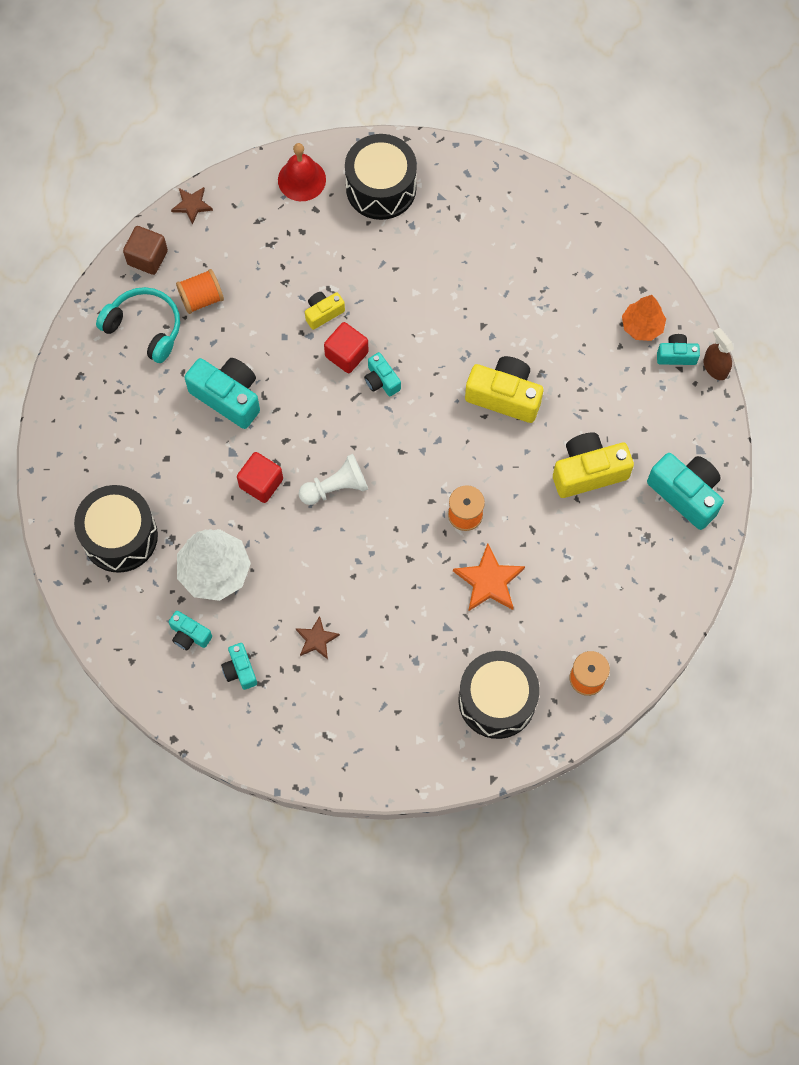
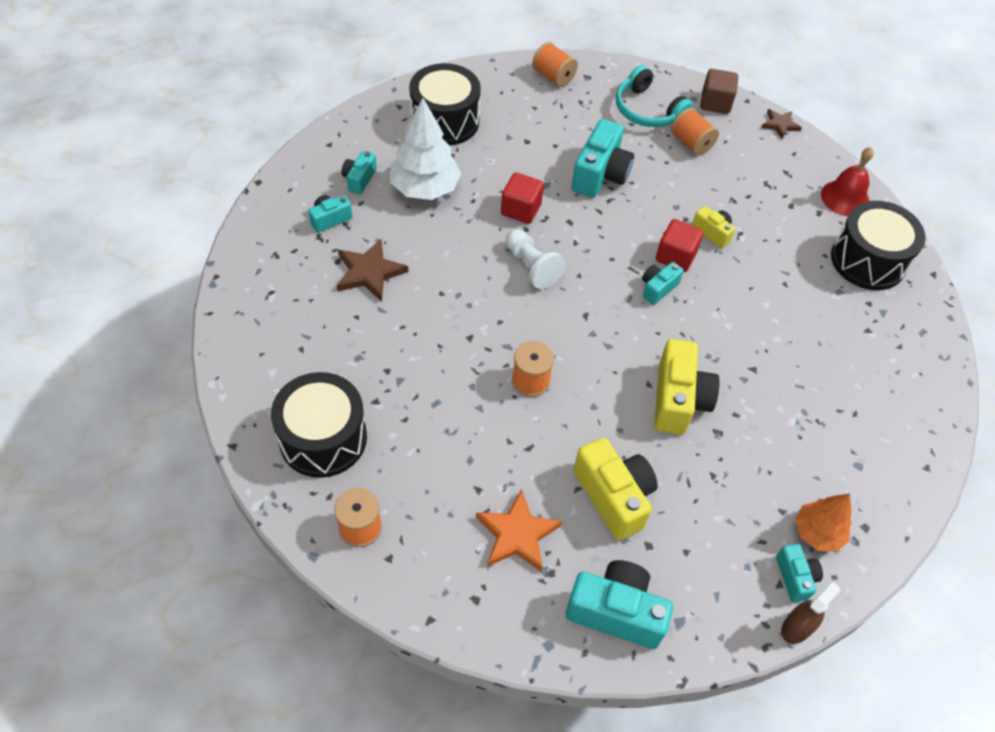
camera: 75 degrees right, 15 degrees down
(73, 411) = (553, 77): none -> orange spool
(145, 328) = (647, 110): turquoise headphones -> turquoise headphones turned 120 degrees clockwise
(316, 639) = (369, 272): brown star -> brown star, size x1.63
(489, 581) = (459, 413): orange star -> orange star (517, 534)
(685, 494) = (616, 612): turquoise camera -> turquoise camera turned 105 degrees counterclockwise

